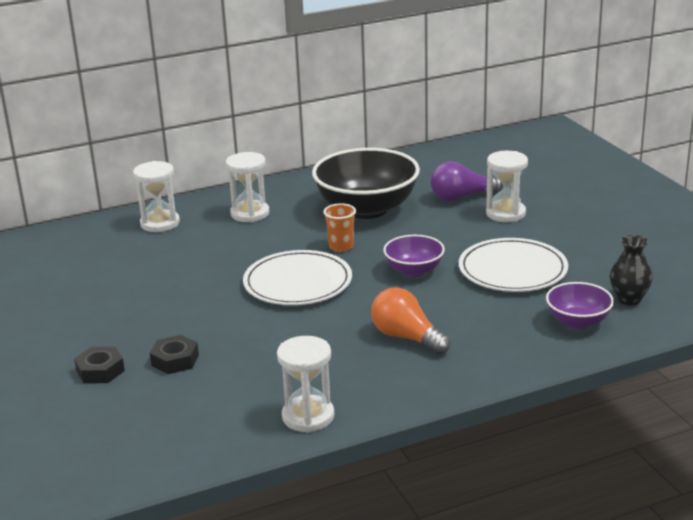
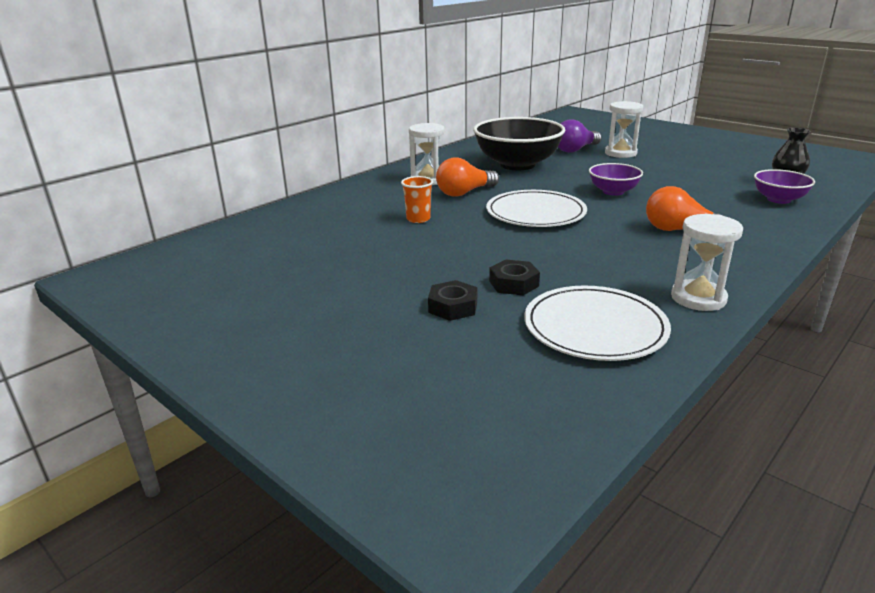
camera: 25 degrees left, 0 degrees up
(160, 223) = (357, 196): white hourglass -> none
(264, 240) = (464, 193): none -> orange light bulb
(341, 247) = (534, 187): orange cup -> orange cup (418, 219)
(512, 270) = (681, 180): white plate -> white plate (595, 327)

